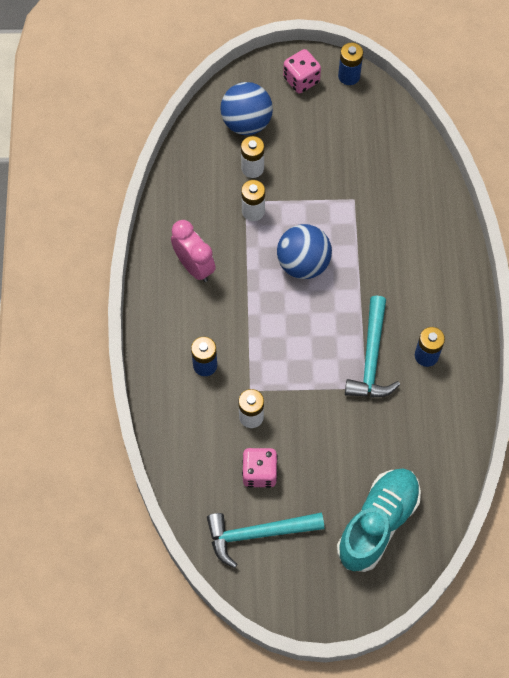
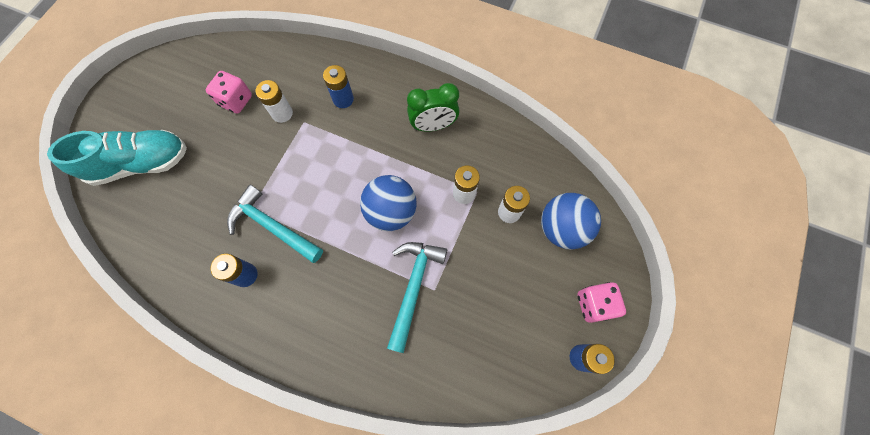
camera: 115 degrees right, 5 degrees up
(194, 266) = (433, 126): pink clock -> green clock
(258, 533) = (194, 81): turquoise hammer -> turquoise hammer (413, 288)
(377, 523) = (141, 164): turquoise shoe -> turquoise shoe turned 75 degrees counterclockwise

